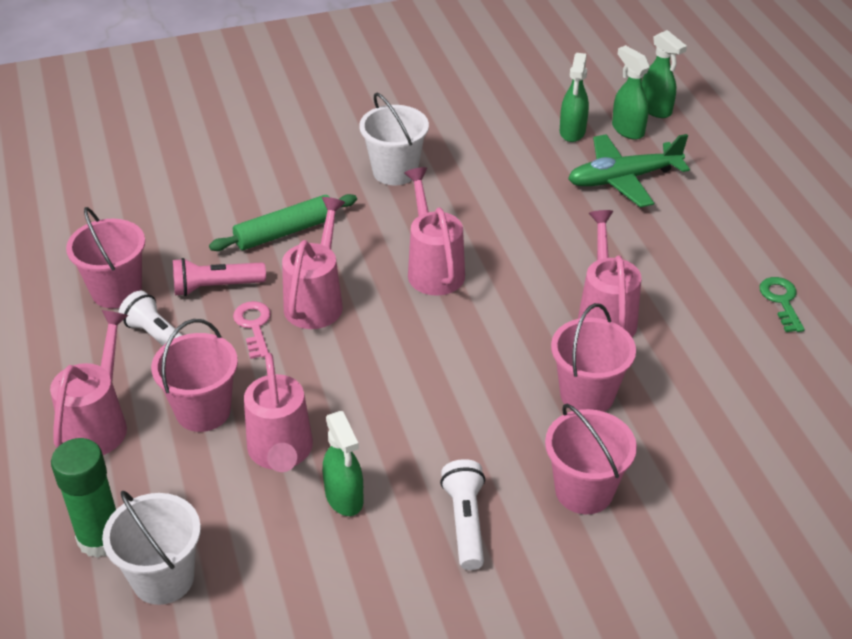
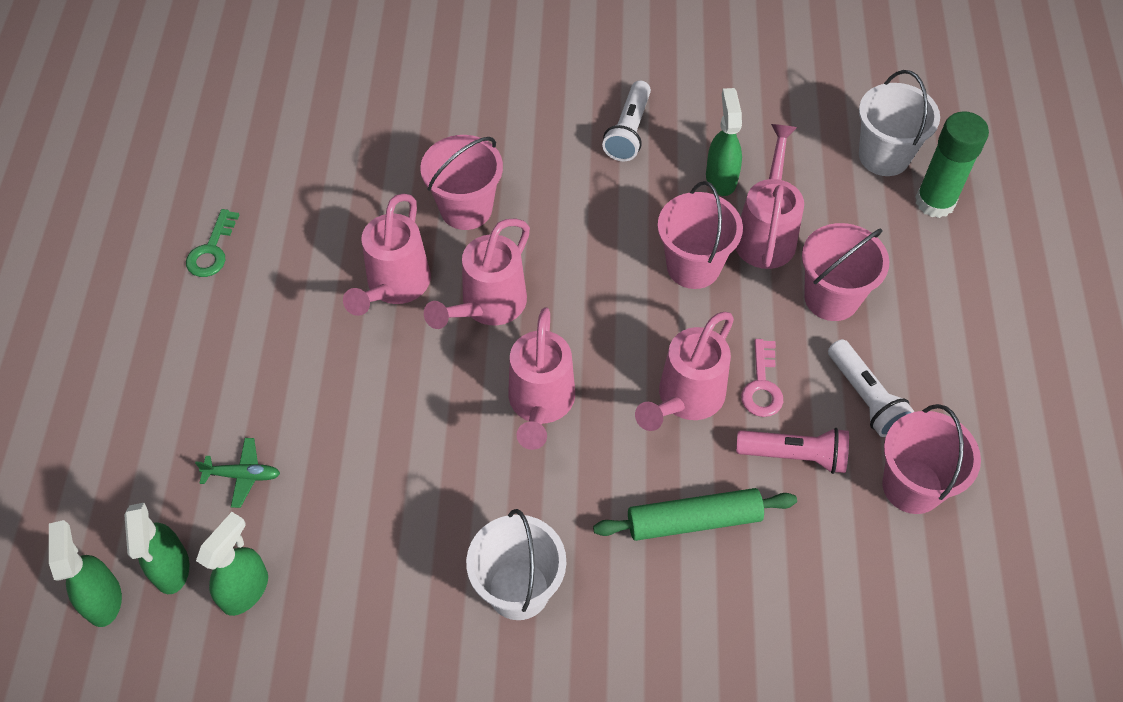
camera: 160 degrees left, 15 degrees up
(98, 424) = (935, 313): pink watering can -> pink watering can (488, 306)
(584, 491) = (520, 128): pink bucket -> pink bucket (693, 266)
(623, 179) = (243, 475): green plane -> green plane, size x0.49

